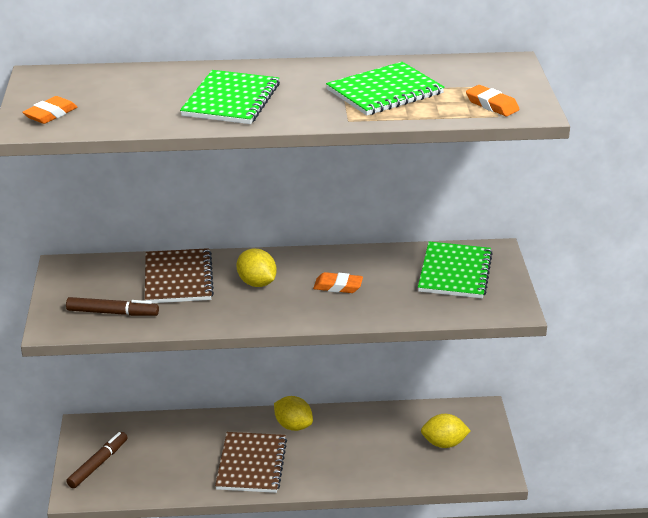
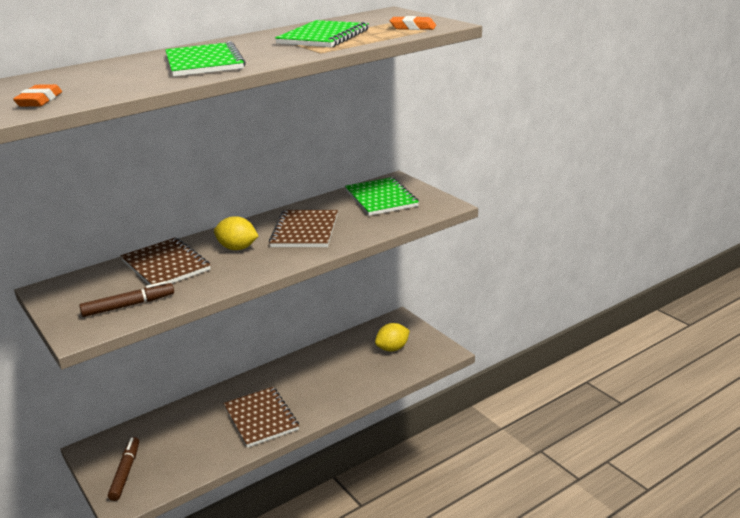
camera: 30 degrees left, 5 degrees down
(293, 426) = (271, 380): yellow lemon -> none
(338, 286) = (305, 231): orange eraser -> brown notebook

